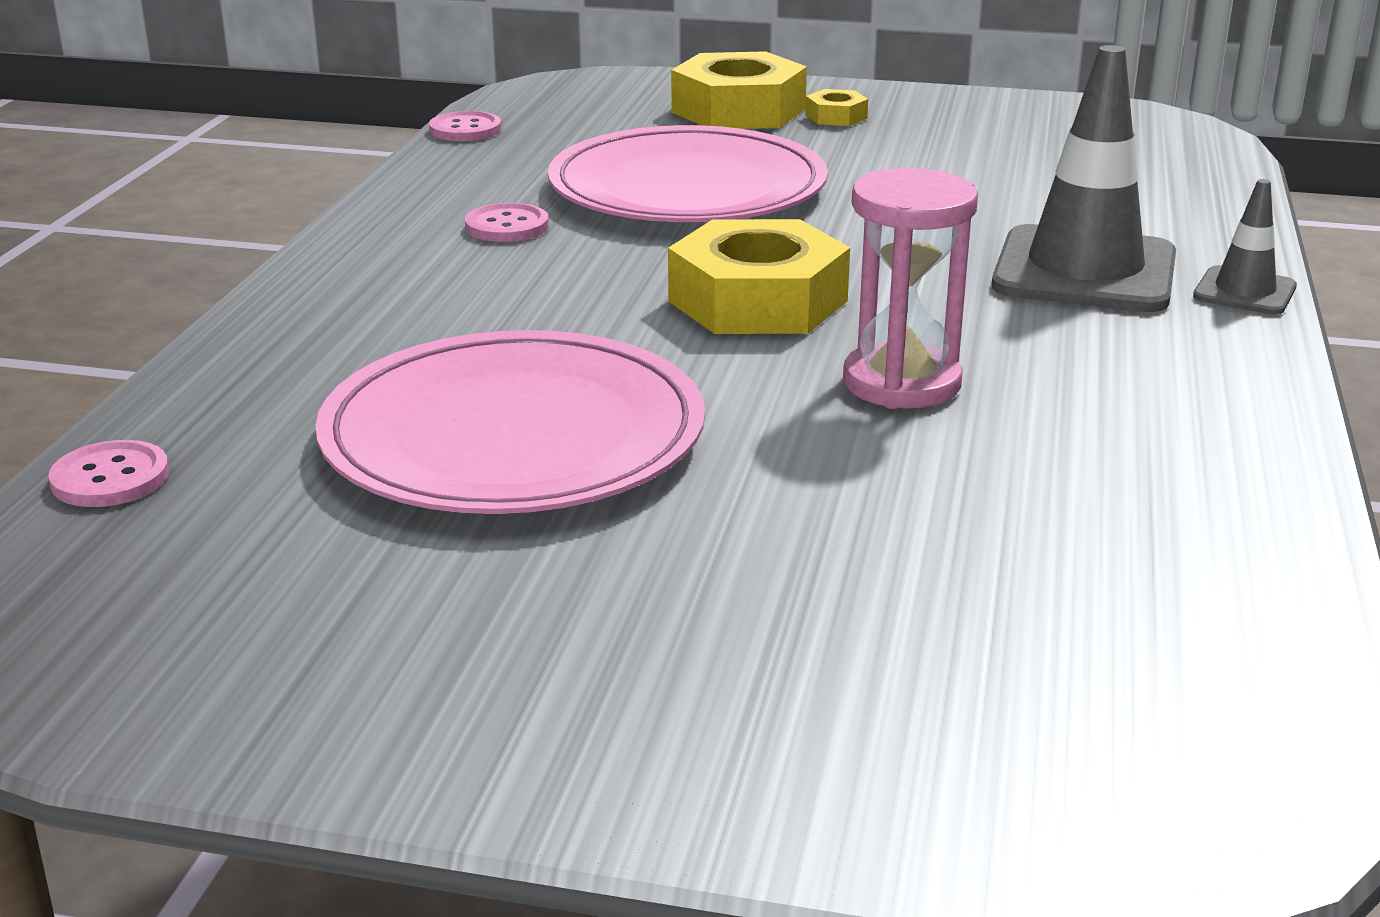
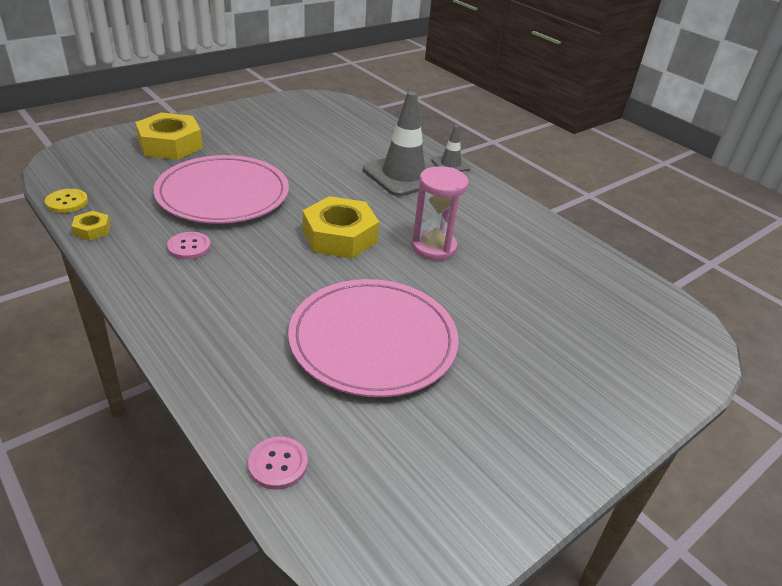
camera: 55 degrees left, 10 degrees up
(465, 129) = (67, 202): pink button -> yellow button
(836, 116) = (213, 134): yellow nut -> yellow nut (92, 230)

